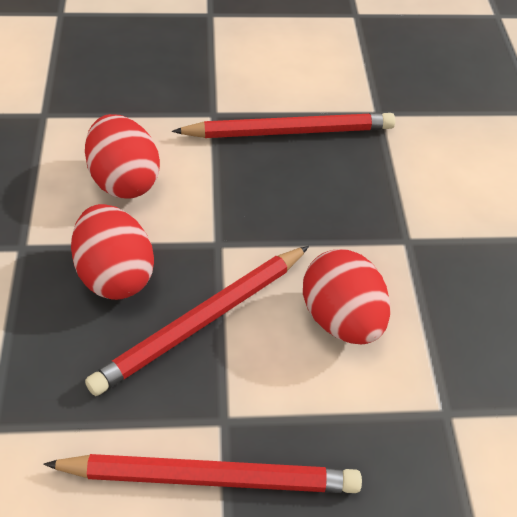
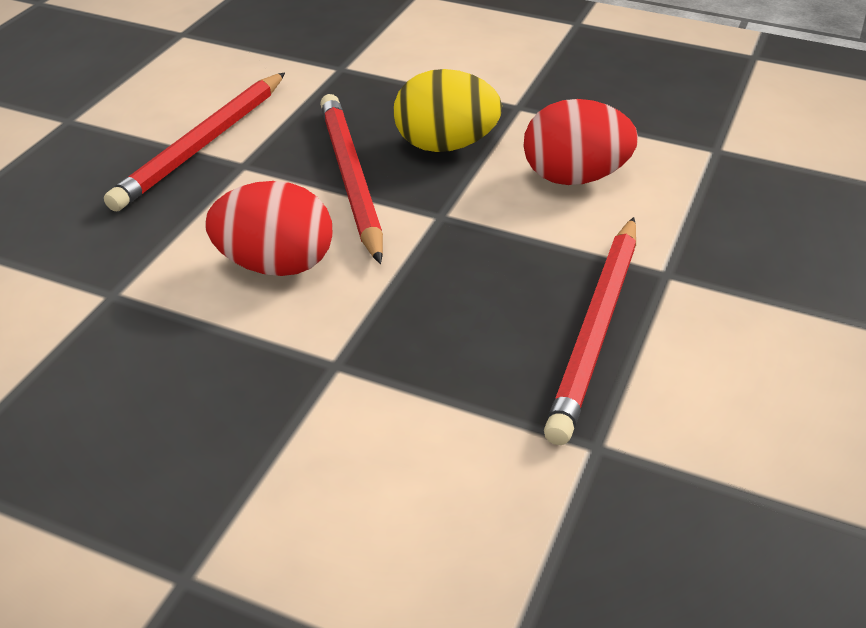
camera: 120 degrees right, 10 degrees down
(115, 275) = (445, 145): red egg -> yellow egg

